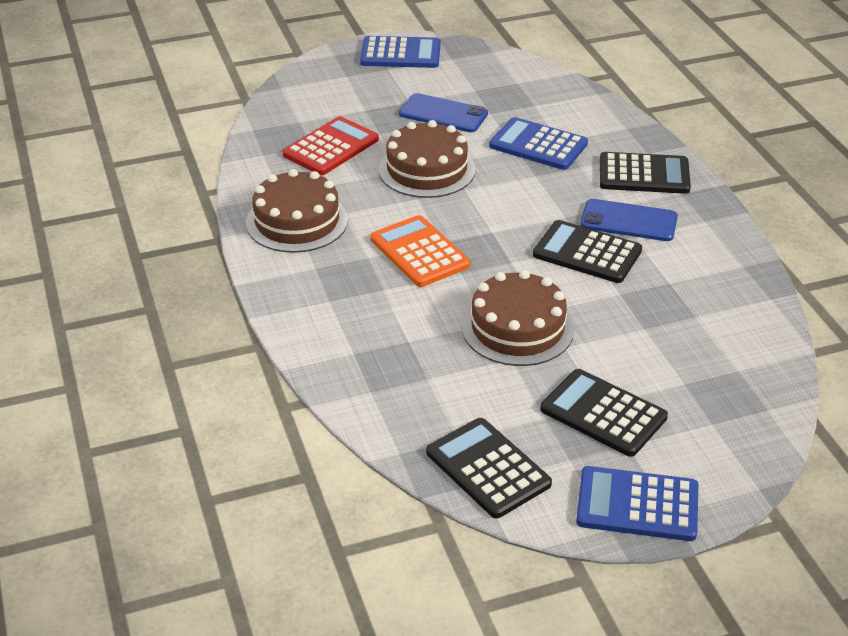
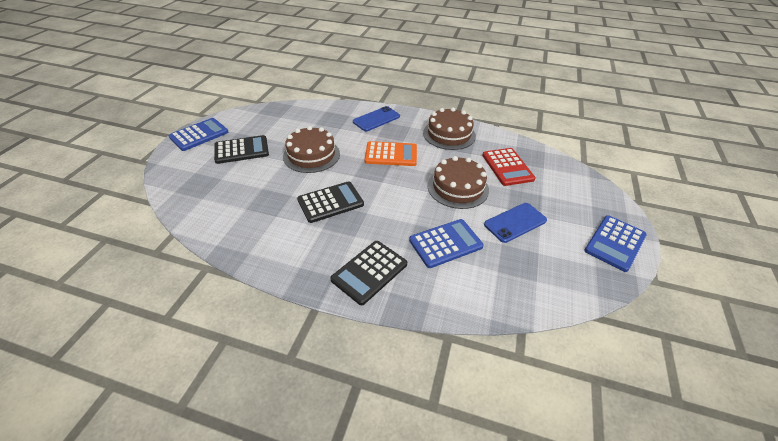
camera: 125 degrees right, 5 degrees up
(487, 468) = (260, 116): black calculator -> none
(629, 221) = (336, 234): blue phone -> blue phone (376, 119)

